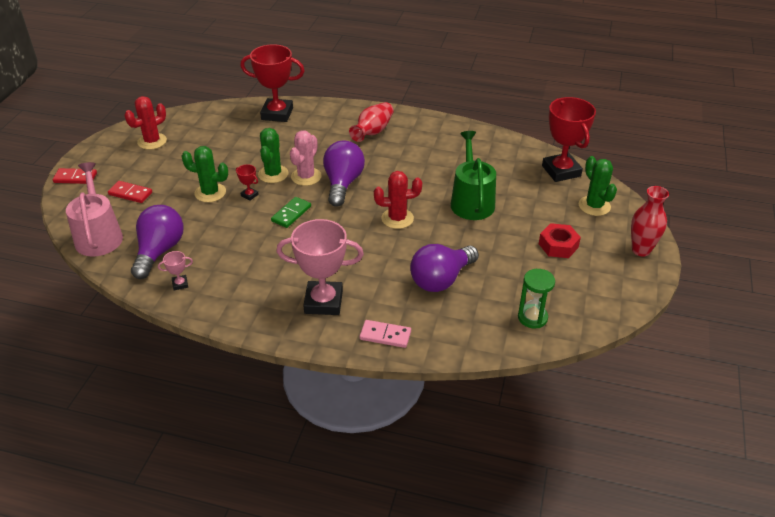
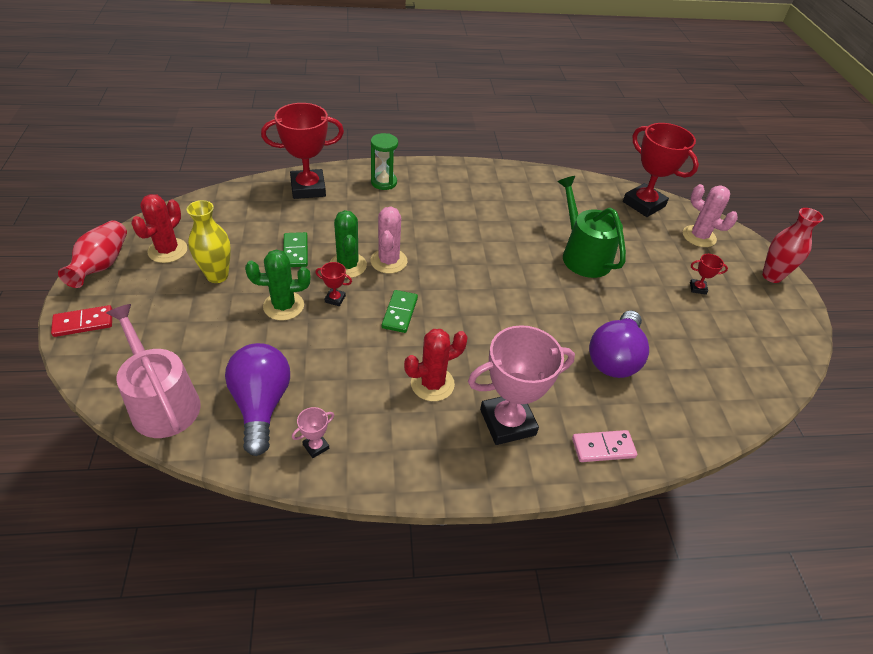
camera: 25 degrees left, 5 degrees up
(130, 193) = (176, 329): red domino -> none
(176, 164) = (217, 276): none -> yellow vase
(240, 157) = (295, 251): none -> green domino
(343, 183) = (435, 261): purple light bulb -> none
(373, 132) = (430, 192): red vase -> red vase (102, 265)
(397, 218) = (521, 292): red cactus -> red cactus (432, 384)
(532, 317) = (732, 380): green hourglass -> green hourglass (384, 182)
(558, 245) = (697, 288): red nut -> red trophy
(594, 206) = (699, 236): green cactus -> pink cactus

